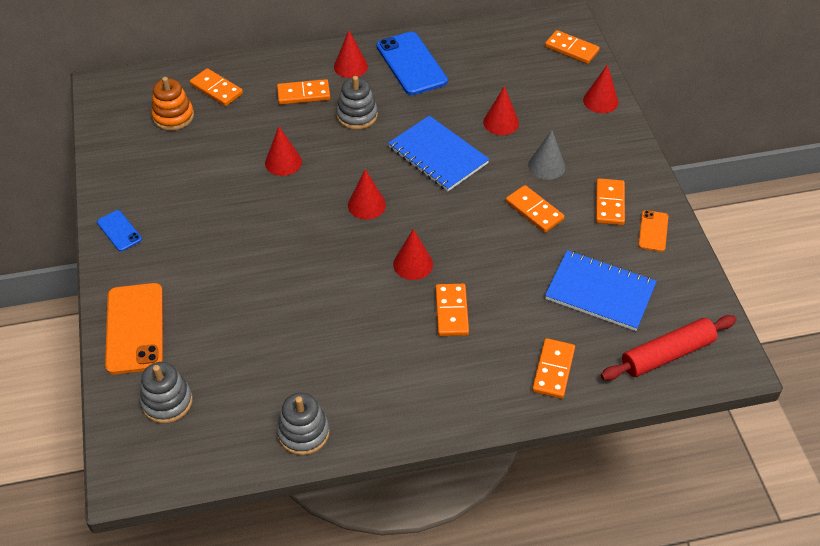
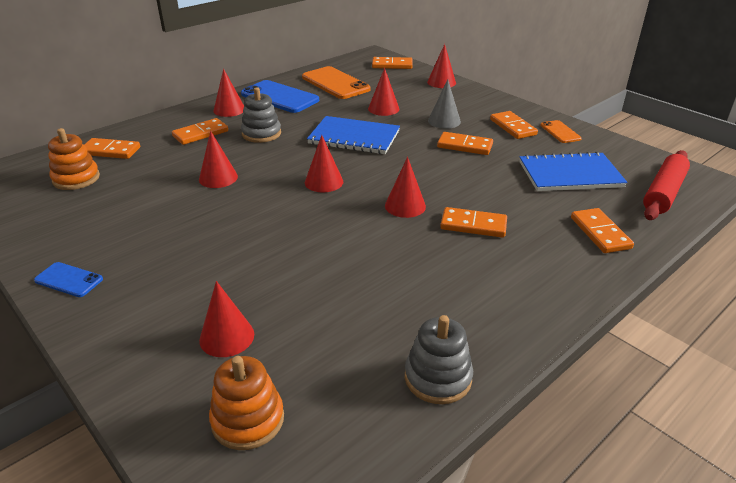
camera: 30 degrees left, 15 degrees down
(135, 328) = (149, 361): orange phone -> orange phone (335, 83)
(167, 402) = (248, 420): grey stacking toy -> orange stacking toy
(192, 332) = (227, 337): none -> red cone
(451, 311) = (473, 225): orange domino -> orange domino turned 45 degrees counterclockwise

